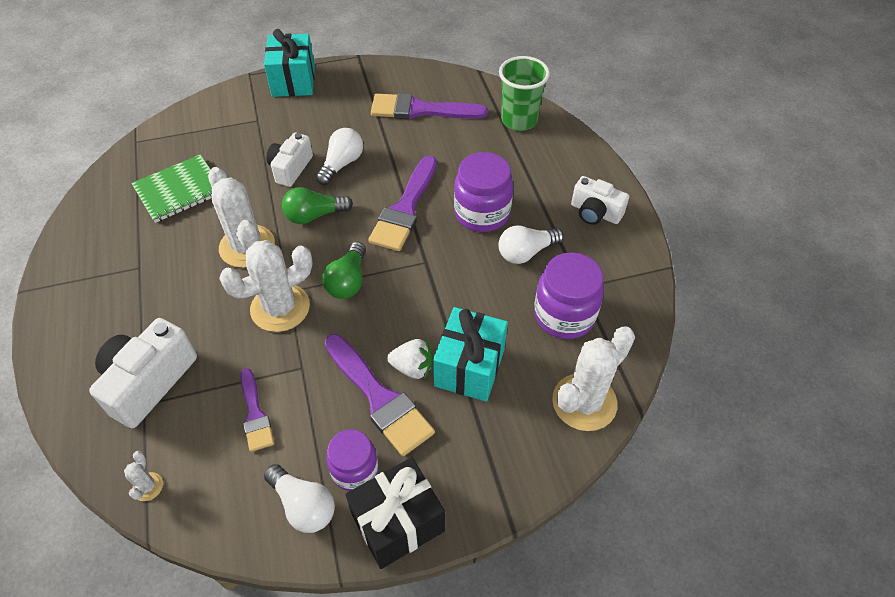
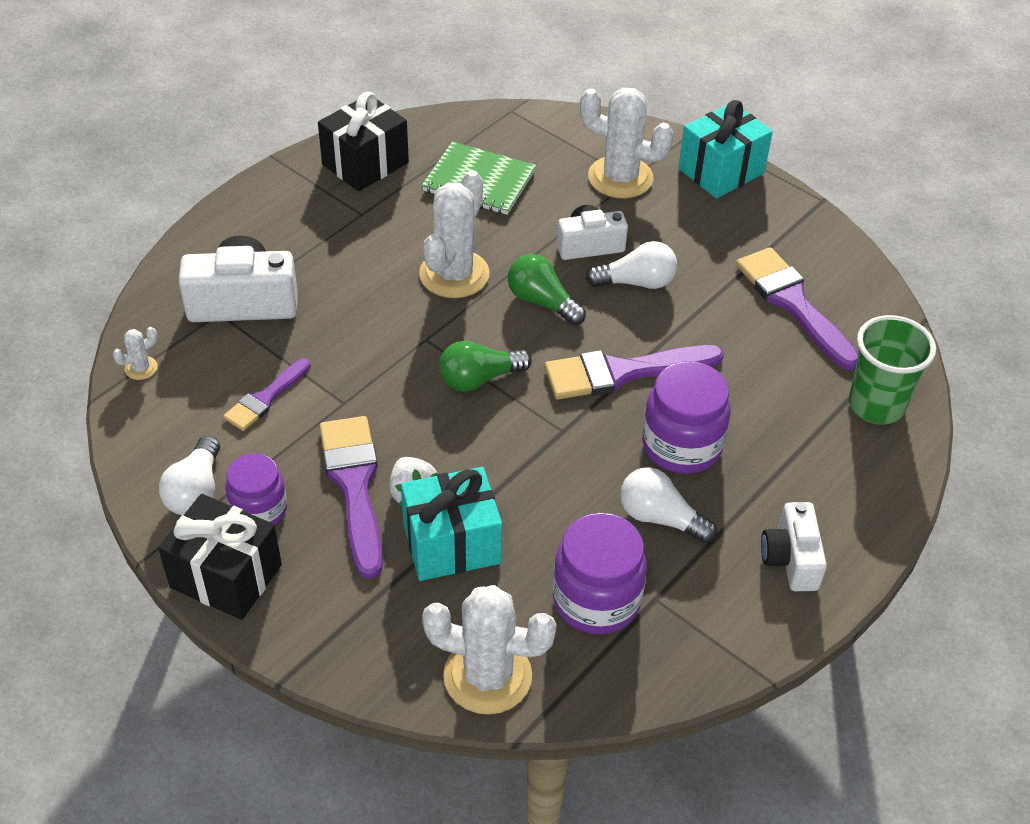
camera: 55 degrees right, 5 degrees down
(94, 240) = (365, 164): none -> black gift
(280, 308) = (400, 345): white cactus -> white cactus (620, 178)
(379, 398) = (354, 486): purple brush -> purple brush turned 150 degrees clockwise

